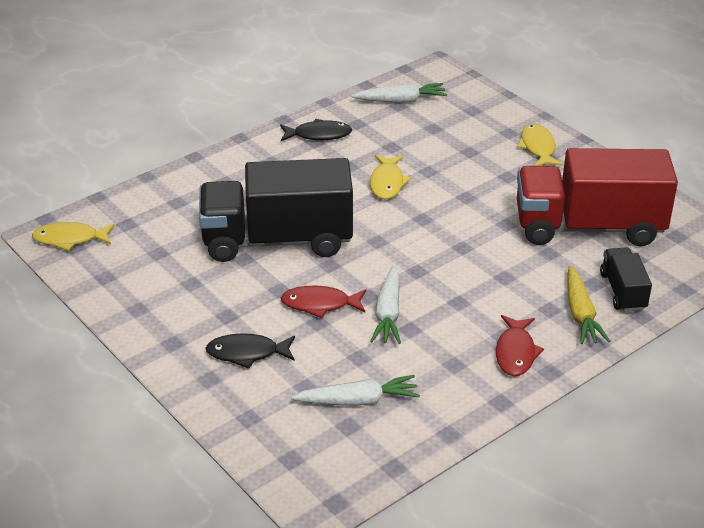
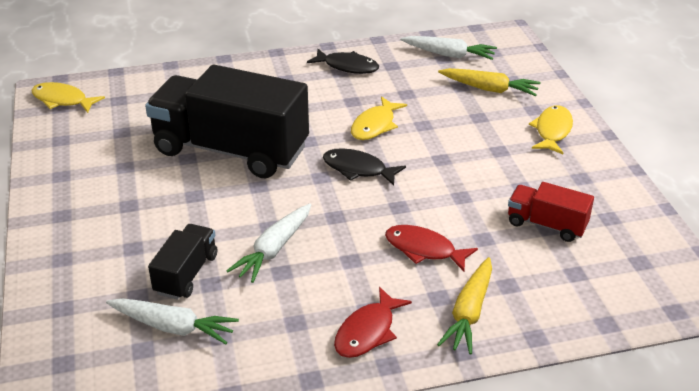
camera: 25 degrees right, 0 degrees up
(247, 353) = (114, 246): black fish -> black fish (358, 169)
(320, 304) = (218, 220): red fish -> red fish (424, 249)
(459, 124) = (489, 89): none -> yellow carrot
(588, 227) = (546, 224): red truck -> red truck, size x0.47
(623, 291) = (534, 304): black truck -> black truck (186, 274)

